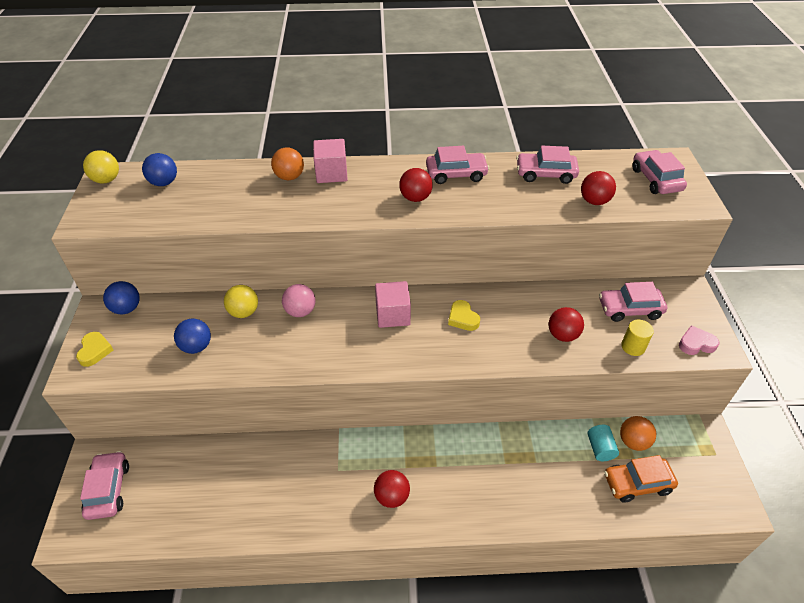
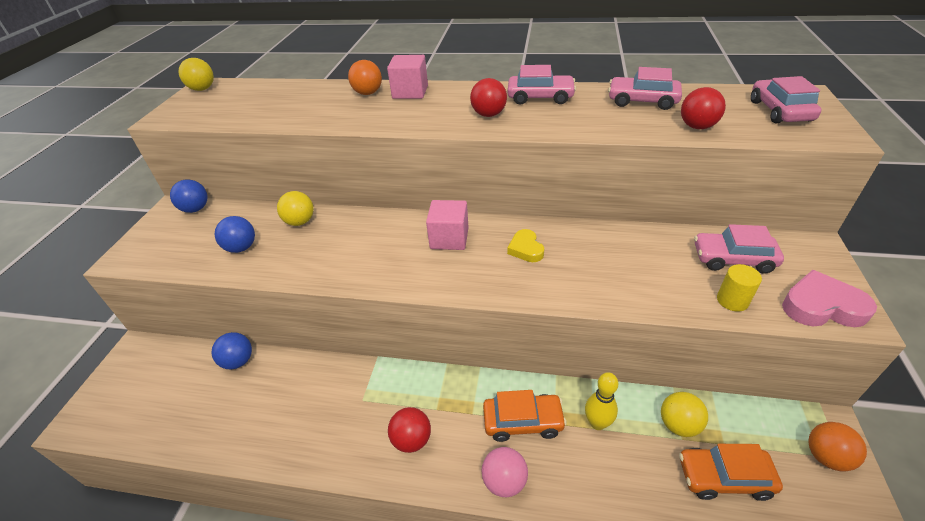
camera: 15 degrees right, 5 degrees down
(95, 351) = (149, 242): yellow heart -> none
(108, 489) = (133, 383): pink car -> none
(164, 183) = (250, 93): blue ball -> blue ball (238, 361)
(300, 311) = (355, 226): pink ball -> pink ball (504, 481)
(479, 466) = (523, 422): none -> orange car
(538, 457) = (597, 423): none -> yellow bowling pin
(562, 335) = (642, 278): red ball -> none
(600, 448) = (678, 425): turquoise cylinder -> yellow ball
(633, 441) = (724, 423): orange ball -> orange ball (826, 456)
(696, 343) = (821, 306): pink heart -> pink heart, size x1.57

